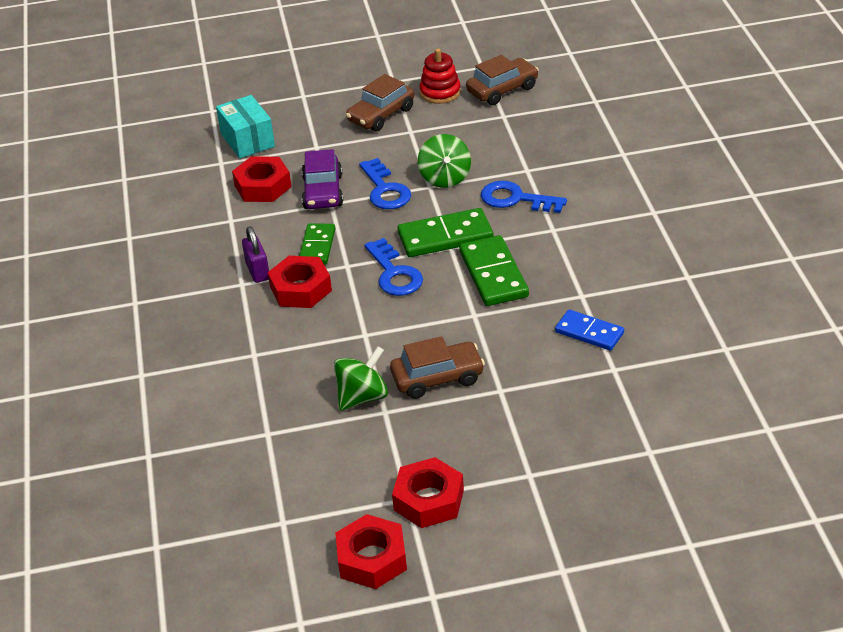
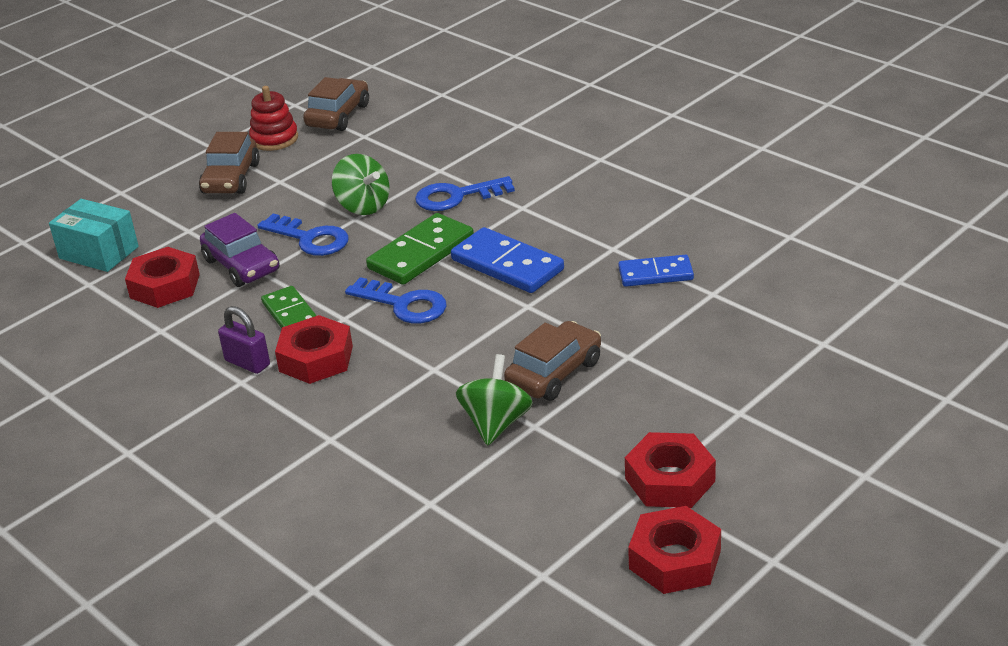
camera: 35 degrees left, 5 degrees down
(493, 274) = (507, 265): green domino -> blue domino

